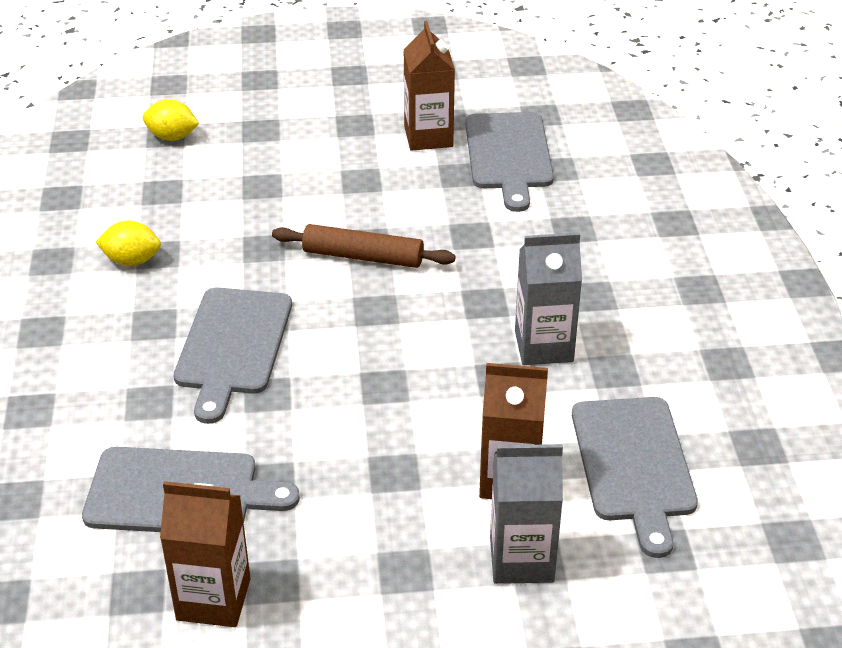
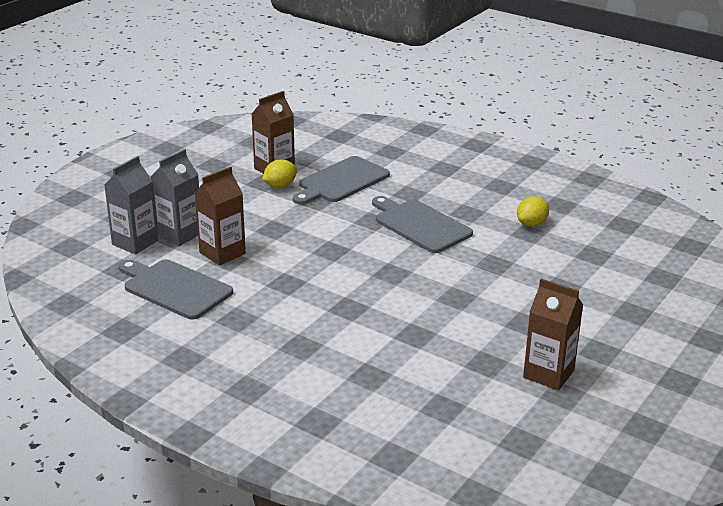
camera: 130 degrees right, 10 degrees down
(172, 137) = (658, 279): yellow lemon -> yellow lemon (280, 186)
(363, 256) = (444, 289): brown rolling pin -> none
(509, 155) = (484, 396): grey cutting board -> none
(543, 346) = (287, 307): grey carton -> grey carton (135, 242)

